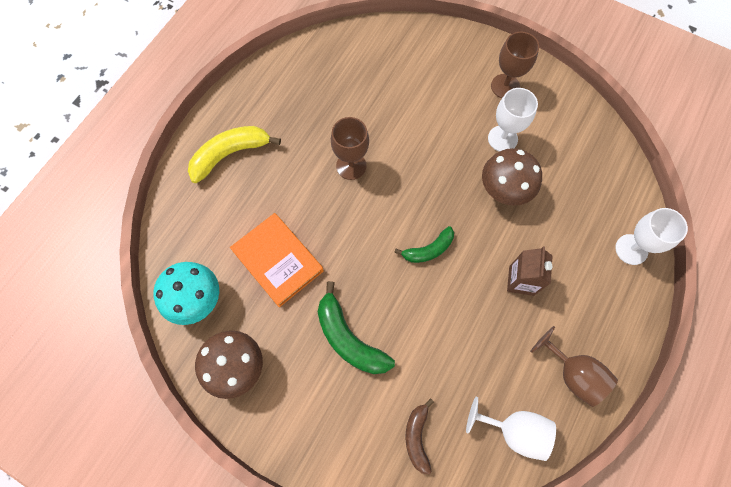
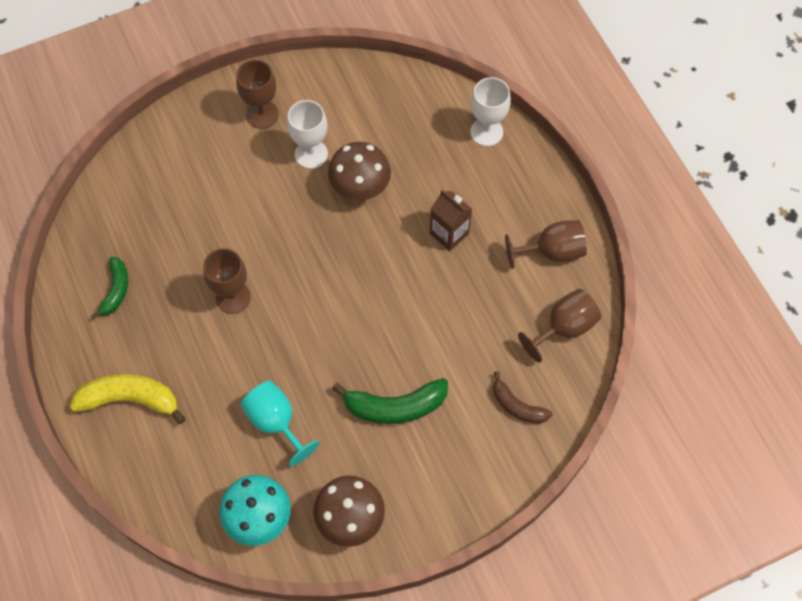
camera: 55 degrees left, 5 degrees down
(230, 154) = (130, 399): yellow banana -> yellow banana turned 90 degrees clockwise
(278, 261) = (276, 422): orange book -> turquoise goblet
(428, 249) = (365, 287): green banana -> green banana (116, 290)
(514, 430) = (564, 328): white goblet -> brown goblet

